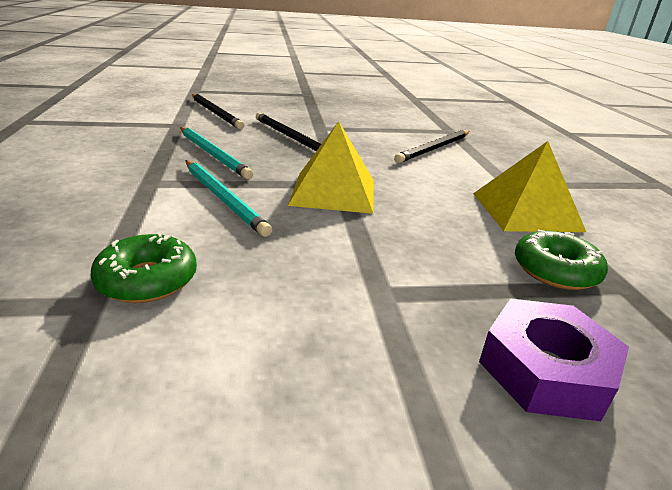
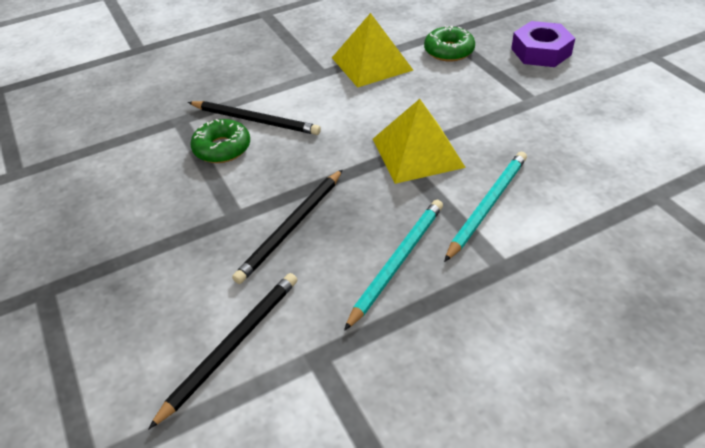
camera: 105 degrees left, 15 degrees up
(147, 280) = (616, 185): green donut -> green donut (222, 148)

